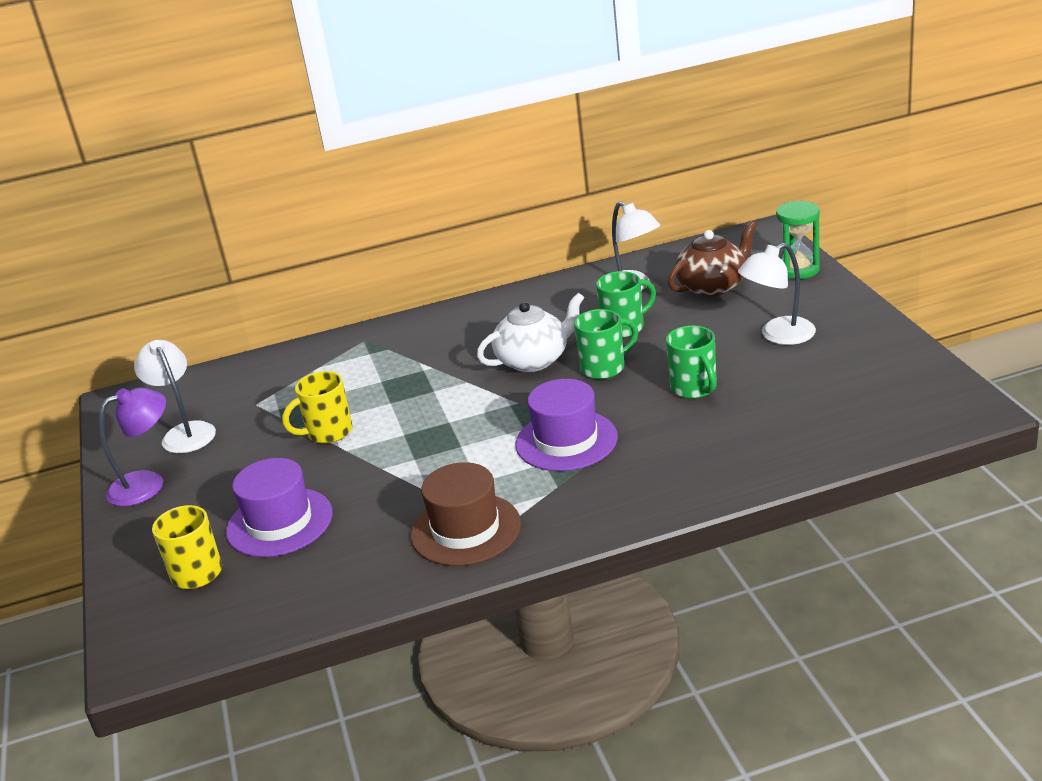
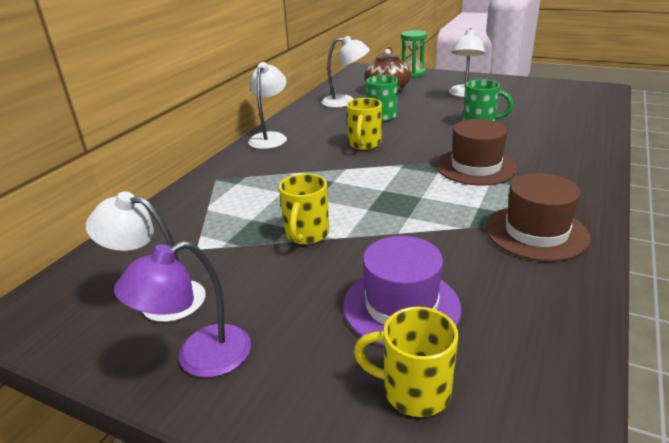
camera: 50 degrees left, 0 degrees up
(147, 484) = (200, 358): purple lamp -> purple lamp turned 135 degrees counterclockwise
(479, 309) = (270, 137): none -> white lamp
(534, 360) = (364, 144): white teapot -> yellow mug
(566, 441) = (476, 167): purple hat -> brown hat
(604, 368) = (414, 133): green mug -> none

